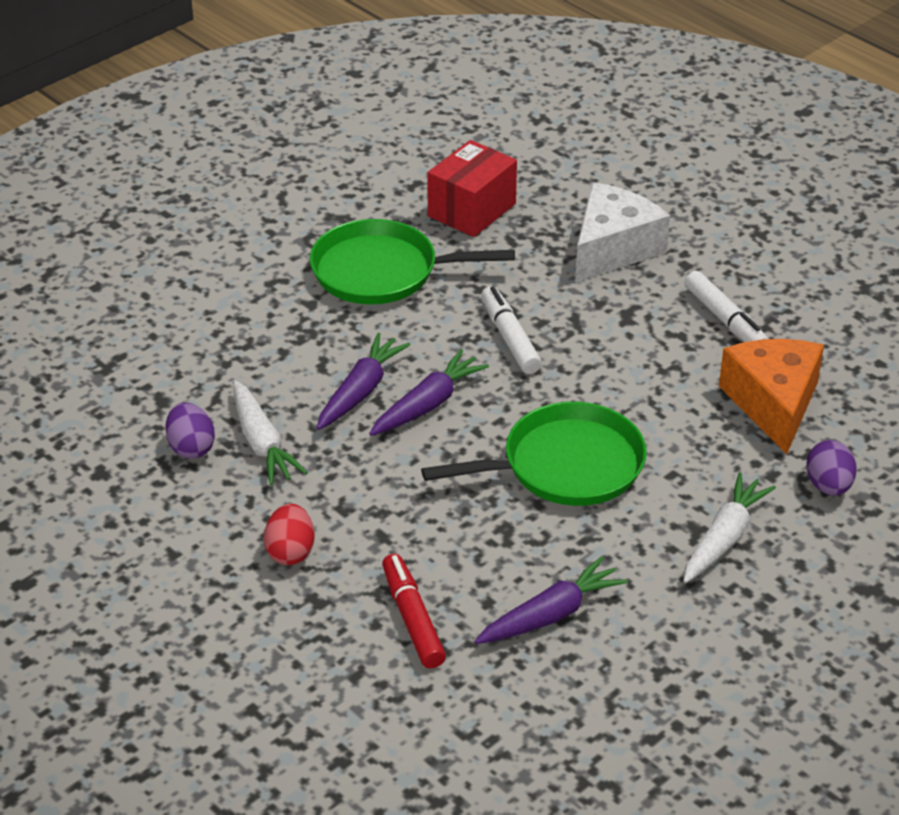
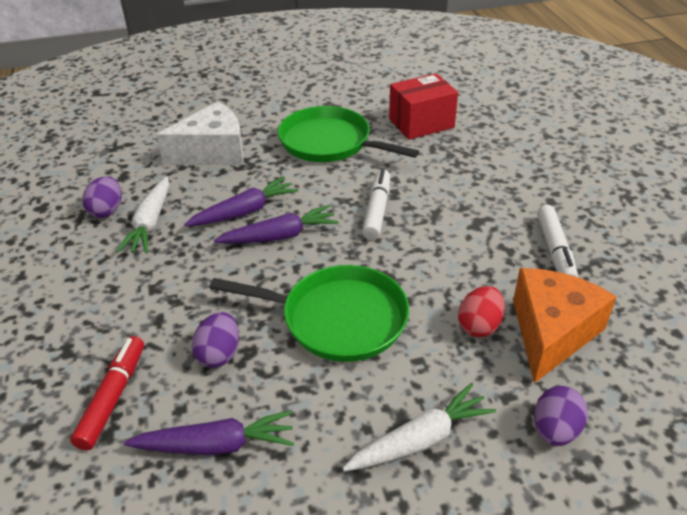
camera: 30 degrees right, 0 degrees up
(290, 552) = (89, 305): red egg -> red egg (479, 326)
(478, 542) = (219, 354): none -> purple egg
(613, 248) = (502, 174): white cheese -> white cheese (213, 152)

